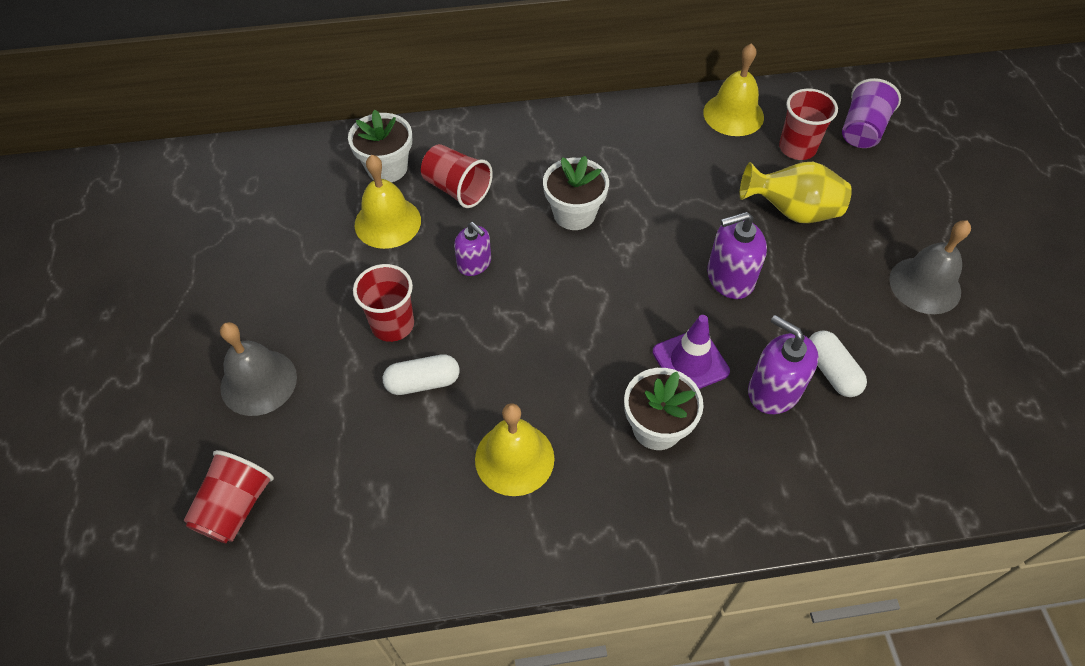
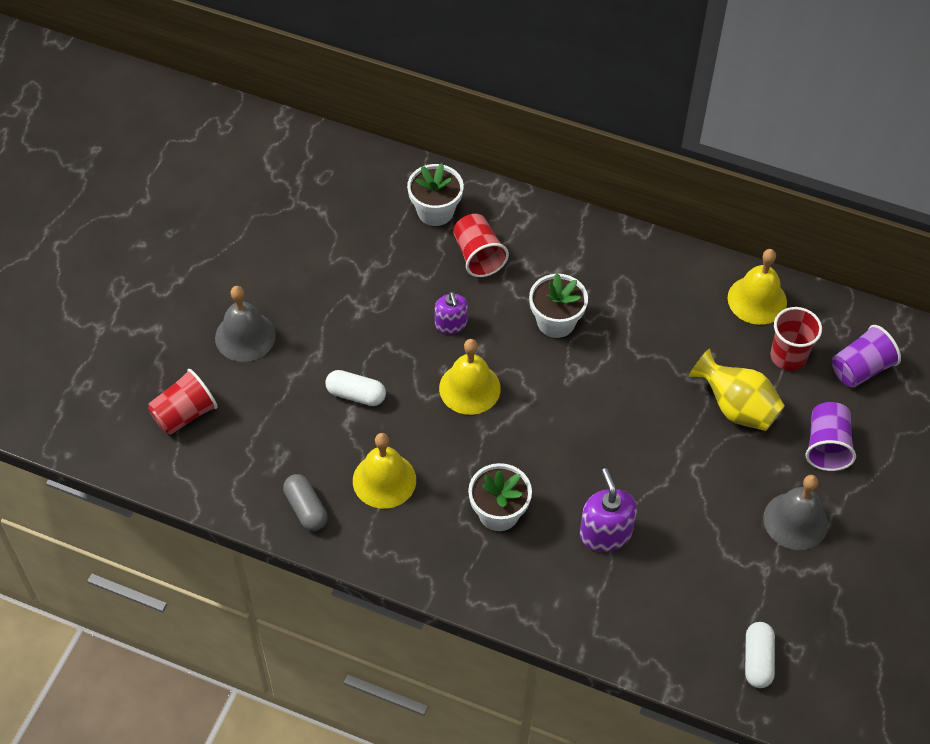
camera: 30 degrees right, 0 degrees up
(387, 222) = (407, 258): yellow bell -> yellow bell (469, 388)
(392, 324) = (361, 341): red cup -> none
(448, 540) = (306, 509): none -> grey capsule
(690, 362) = (559, 480): purple traffic cone -> none
(730, 278) = (640, 434): purple soap dispenser -> none
(831, 371) = (661, 543): white capsule -> white capsule (757, 660)
(892, 206) = (826, 446): none -> purple cup

